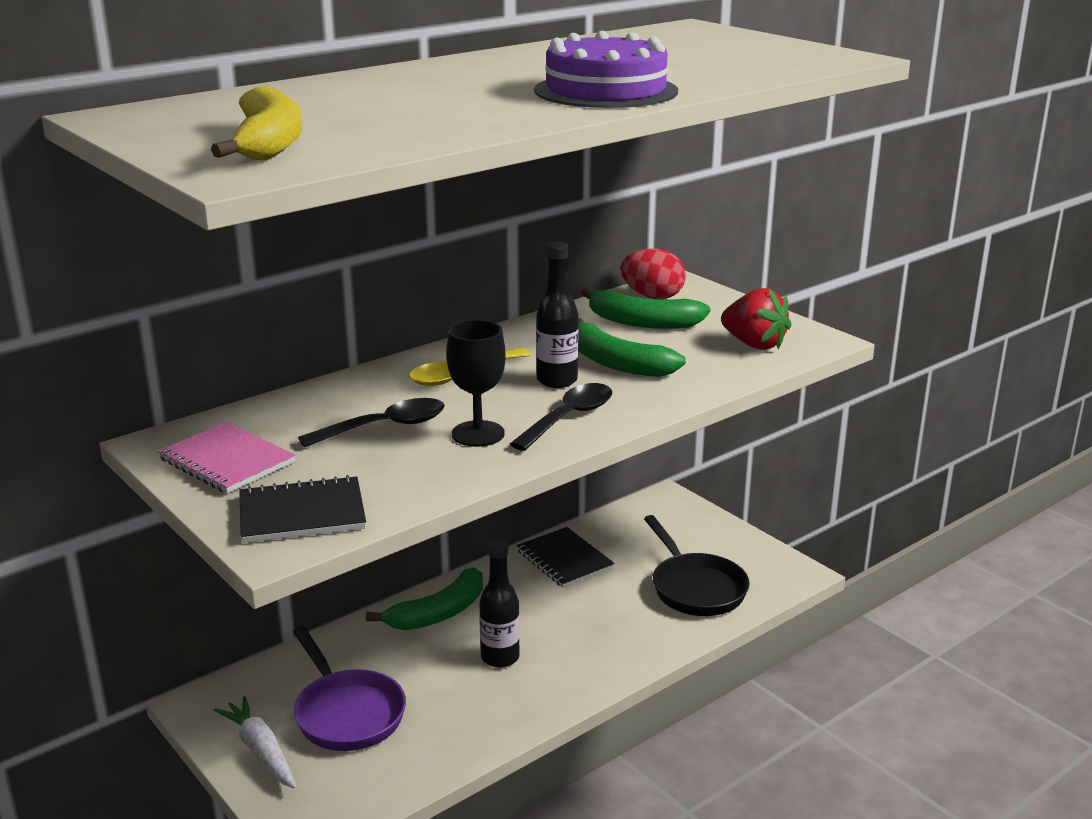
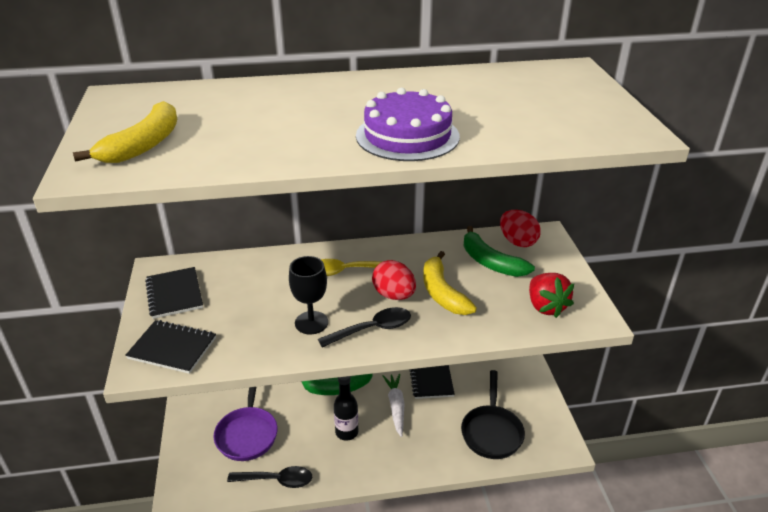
camera: 30 degrees right, 10 degrees up
(227, 461) = (174, 294): pink notebook -> black notebook
(261, 751) = (194, 438): white carrot -> white carrot (396, 407)
(385, 427) = (269, 298): black spoon -> black spoon (277, 480)
(557, 381) = (394, 295): black bottle -> red egg
(616, 363) = (442, 293): green banana -> yellow banana

